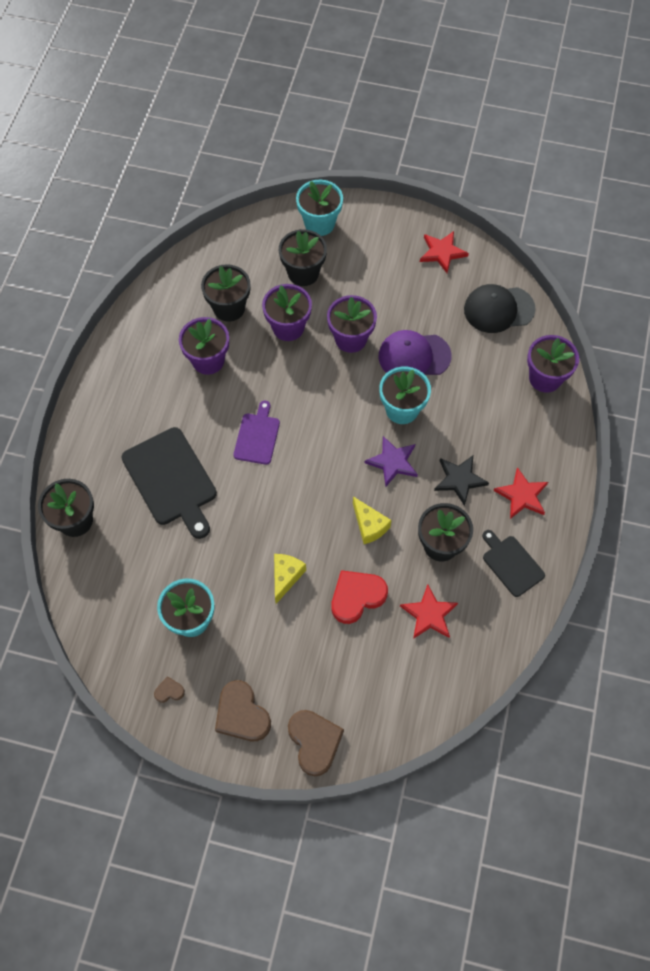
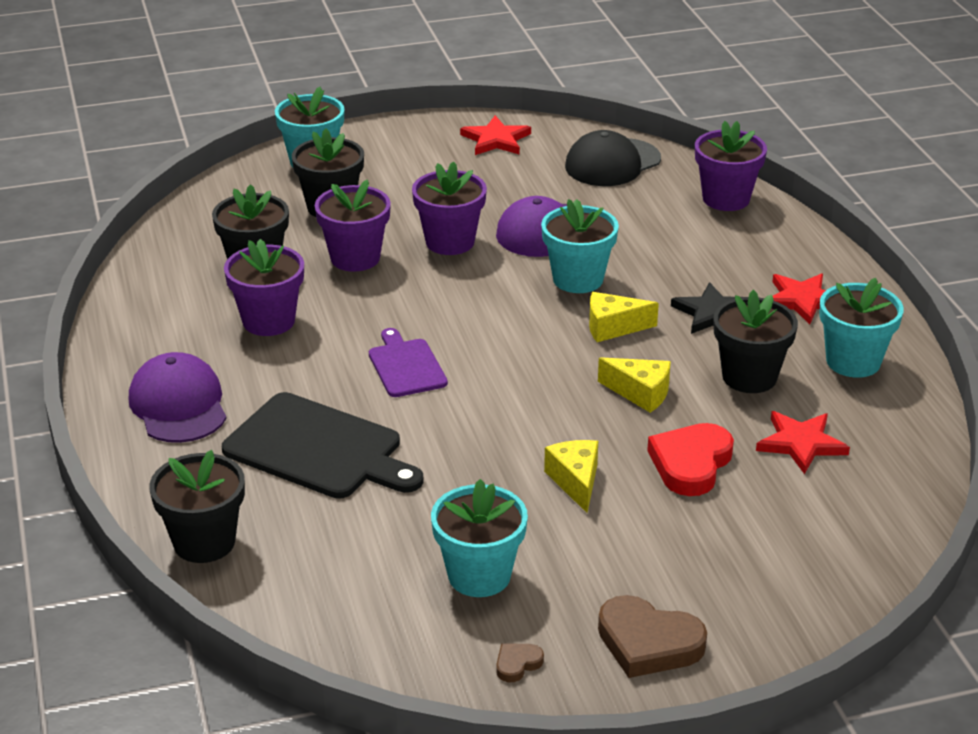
camera: 30 degrees left, 30 degrees down
(122, 407) = (178, 405): none -> purple cap
(314, 742) = (778, 627): brown heart -> none
(393, 462) = (613, 327): purple star -> yellow cheese
(511, 564) = (853, 361): black cutting board -> turquoise flower pot

